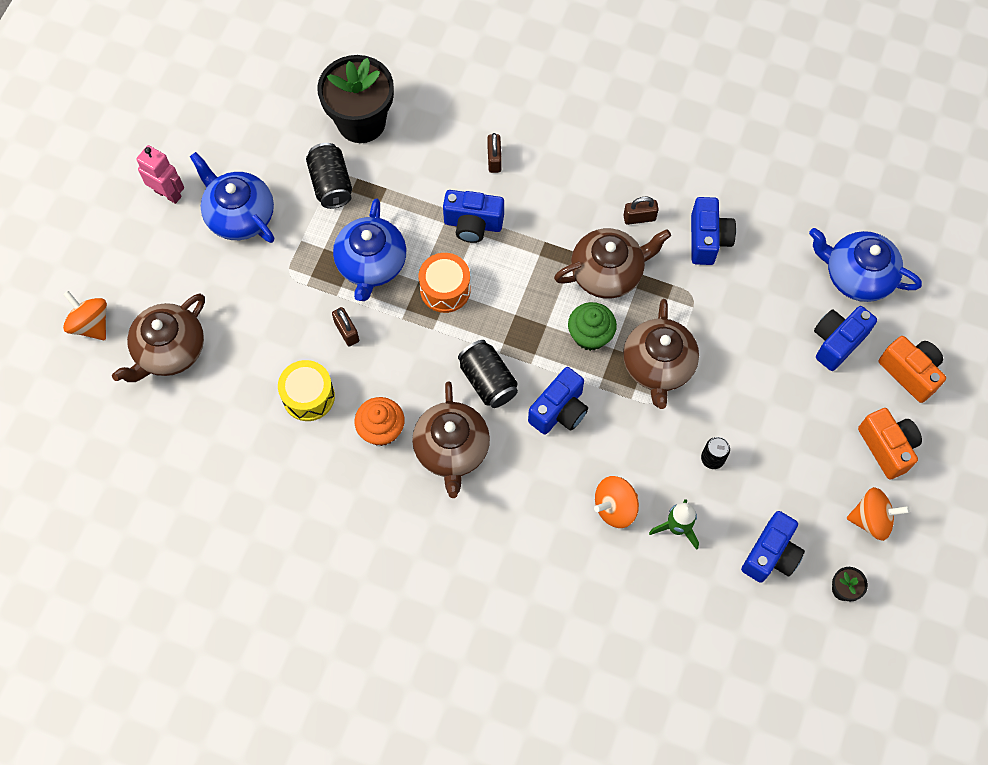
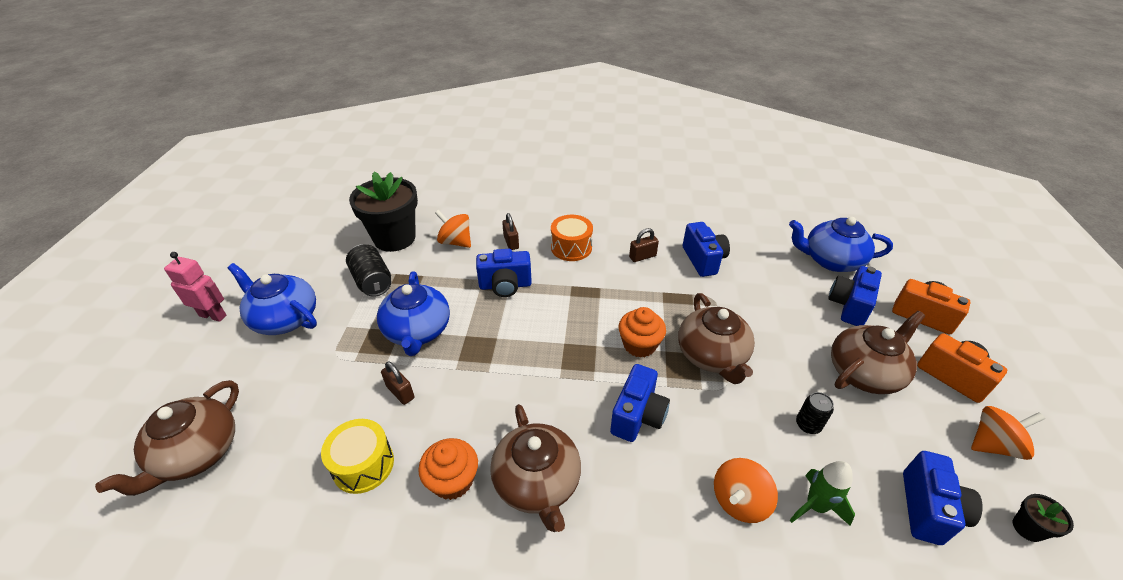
camera: 15 degrees left, 25 degrees down
(91, 324) = (103, 447): orange spinning top -> orange spinning top (455, 242)
(445, 289) = (492, 337): orange drum -> orange drum (571, 247)
(488, 381) = (556, 405): black can -> none
(590, 335) = (639, 345): green cupcake -> orange cupcake
(608, 272) = (634, 296): brown teapot -> brown teapot (864, 372)

